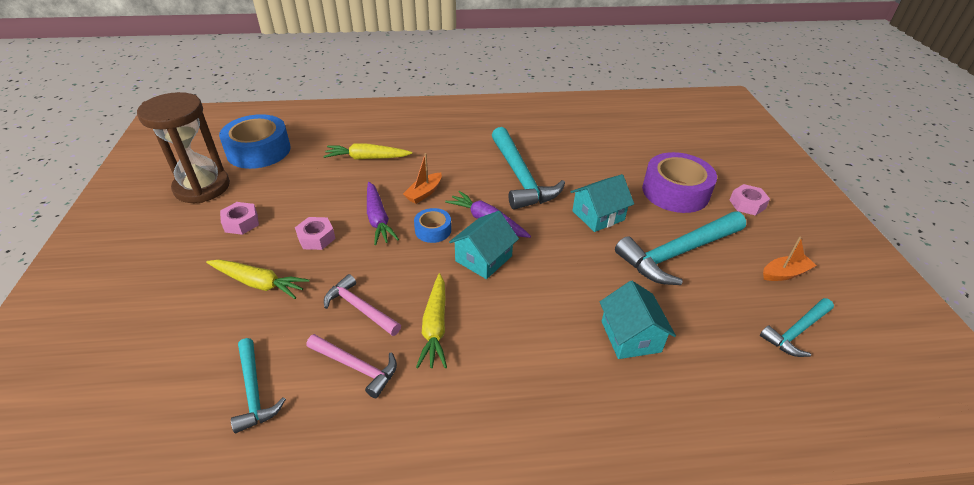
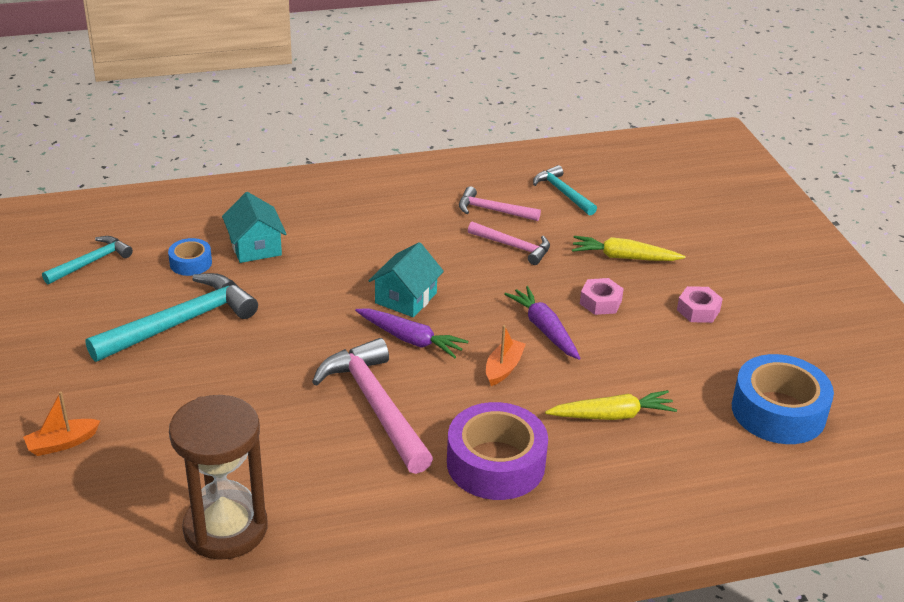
camera: 170 degrees right, 5 degrees down
(202, 187) = (791, 348): brown hourglass -> brown hourglass (225, 528)
(433, 230) = (473, 322): blue tape -> blue tape (191, 263)
(435, 326) = (437, 239): yellow carrot -> none
(521, 177) = (375, 406): turquoise hammer -> pink hammer
(598, 215) = (269, 359): turquoise house -> none
(675, 192) = (150, 405): purple tape -> purple tape (495, 463)
(747, 204) = (54, 396): pink nut -> none
(785, 273) = (65, 312): orange boat -> orange boat (62, 443)

